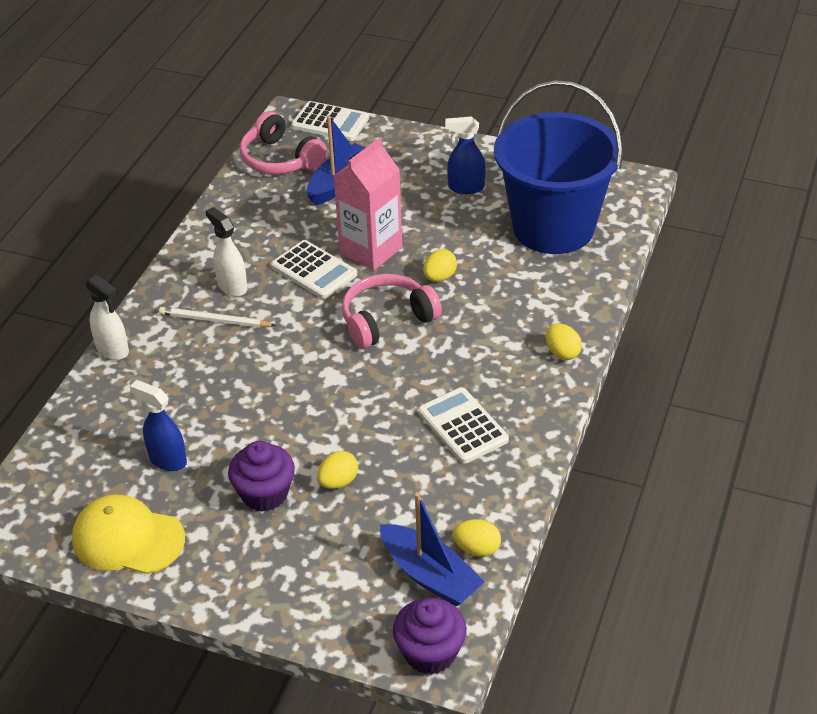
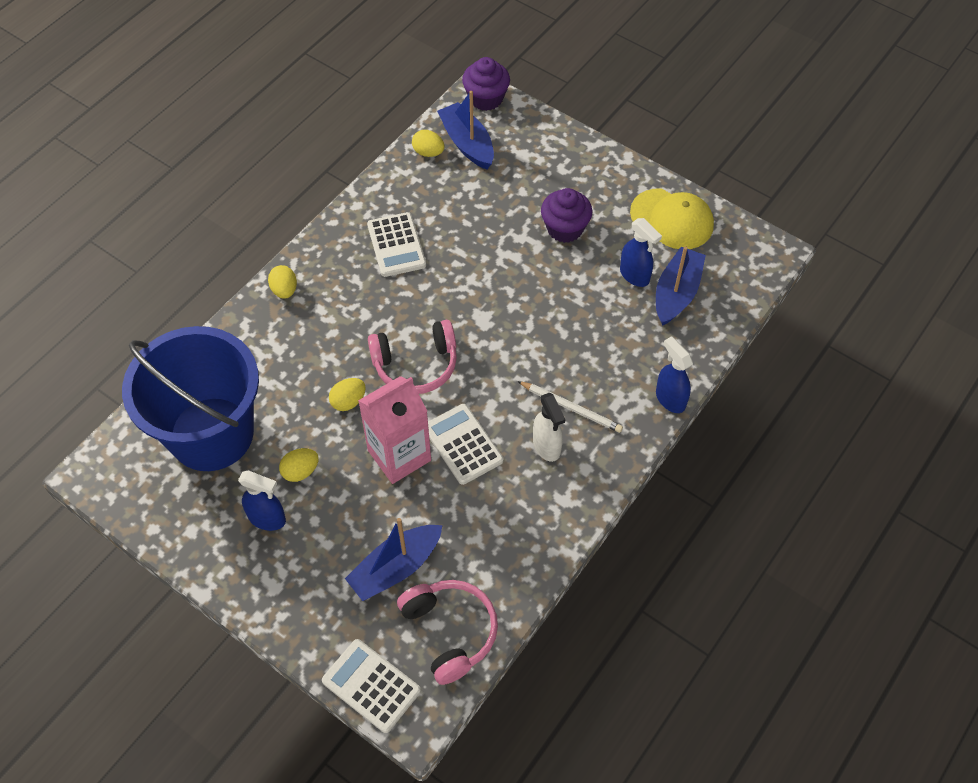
camera: 165 degrees left, 15 degrees up
(113, 350) = (670, 399): white spray bottle -> blue spray bottle
(114, 452) = (676, 293): none -> blue boat
(338, 482) = (507, 224): yellow egg -> yellow egg (300, 471)

